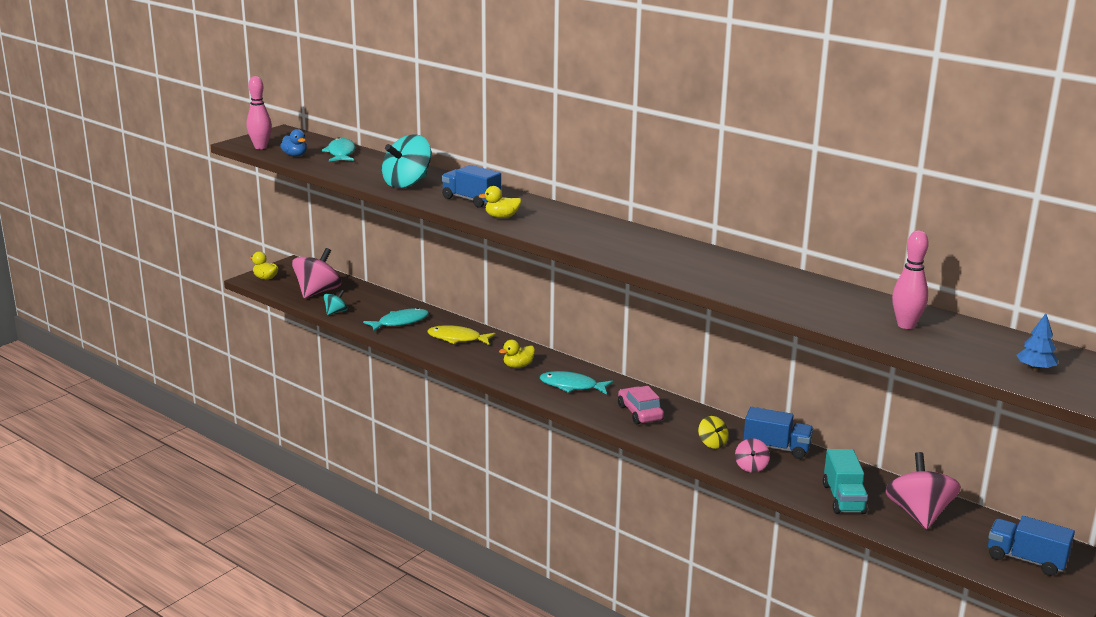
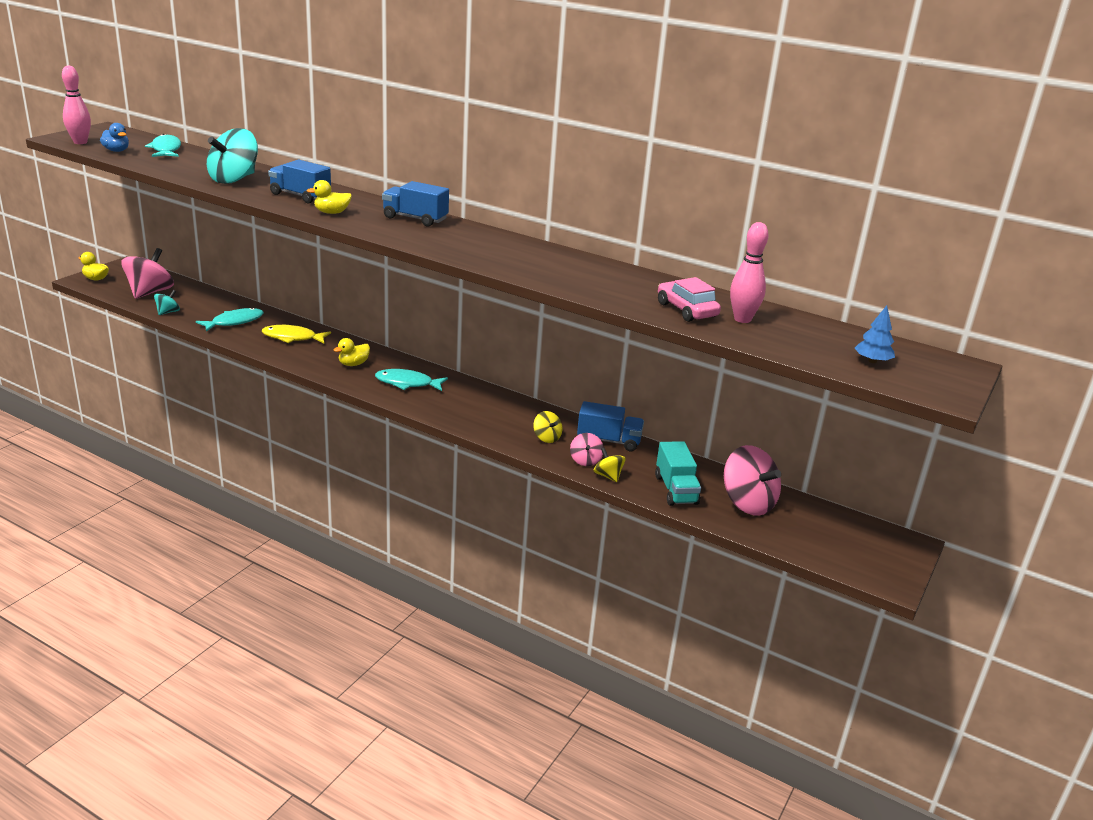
camera: 10 degrees left, 5 degrees up
(640, 413) = (475, 409): pink car -> pink car (686, 310)
(773, 483) = (608, 476): none -> yellow spinning top
(918, 514) = (747, 503): pink spinning top -> pink spinning top turned 150 degrees clockwise
(1026, 560) = (851, 545): blue truck -> blue truck (415, 219)

